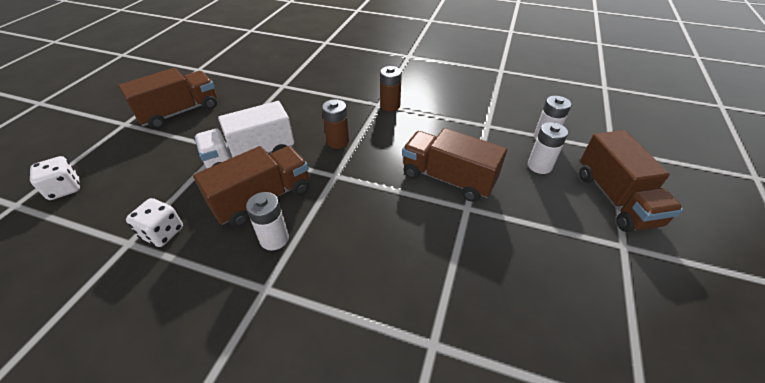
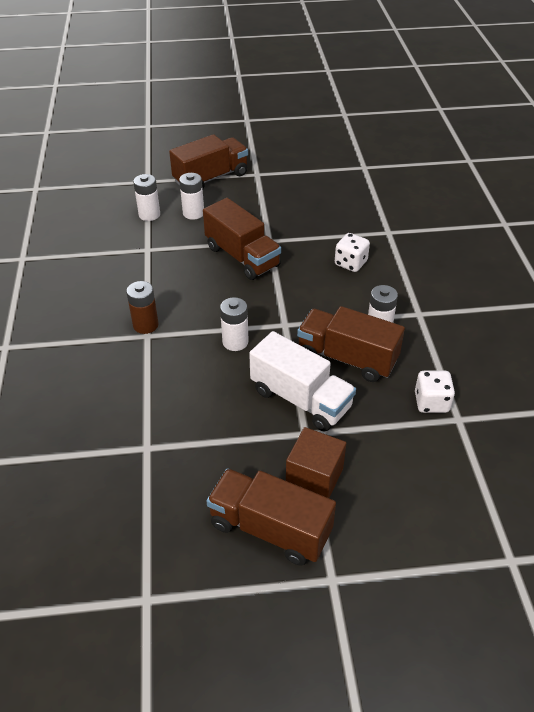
camera: 115 degrees left, 0 degrees up
(65, 189) = (459, 532): white dice -> white dice (350, 263)
(187, 139) = (314, 477): none -> brown cube
(337, 141) = (235, 342): brown battery -> white battery
(448, 178) = (242, 257): brown truck -> brown truck turned 45 degrees counterclockwise

